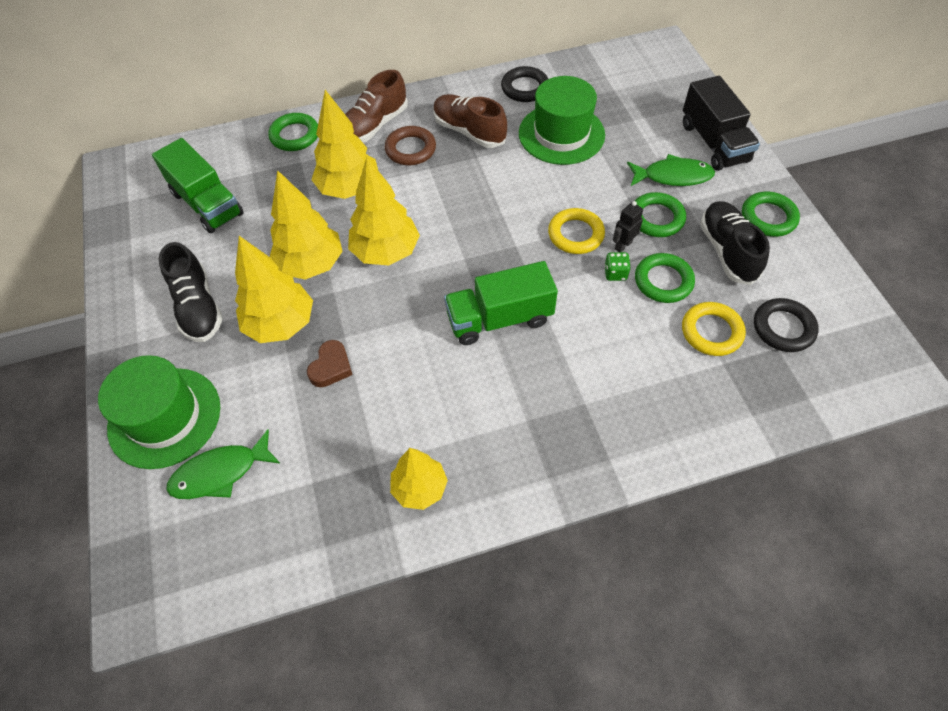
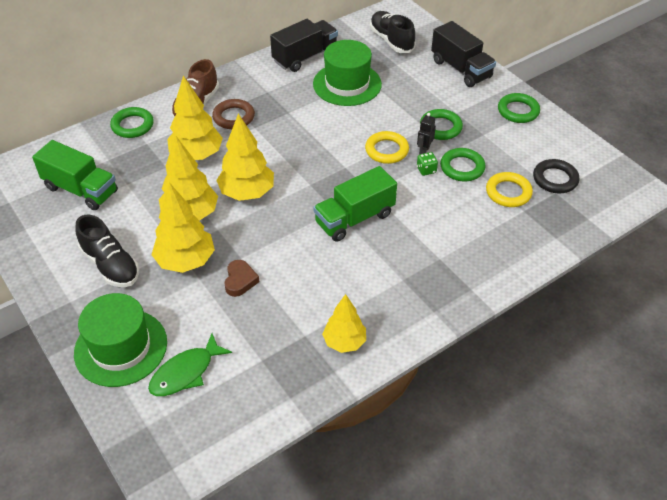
camera: 20 degrees left, 10 degrees down
(469, 131) = (275, 96): brown shoe -> none
(525, 88) = (305, 57): black ring -> black truck
(673, 176) = (441, 97): green fish -> none
(727, 251) = (498, 139): black shoe -> black shoe (391, 41)

